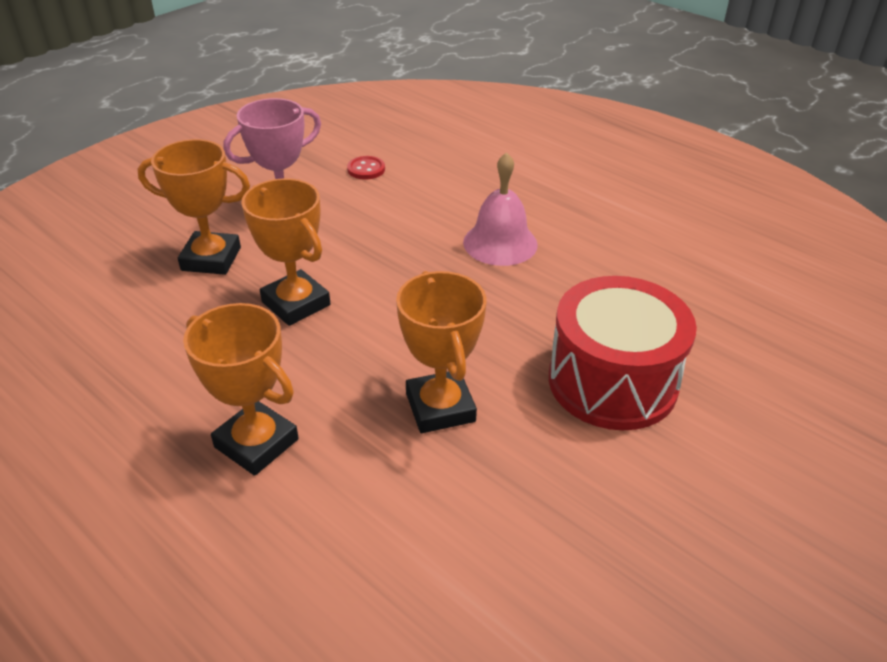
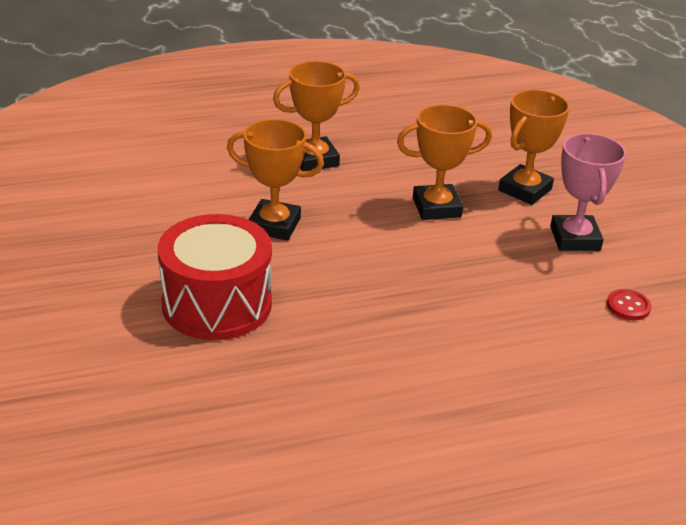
camera: 120 degrees right, 5 degrees down
(500, 243) = (434, 332): pink bell -> none

